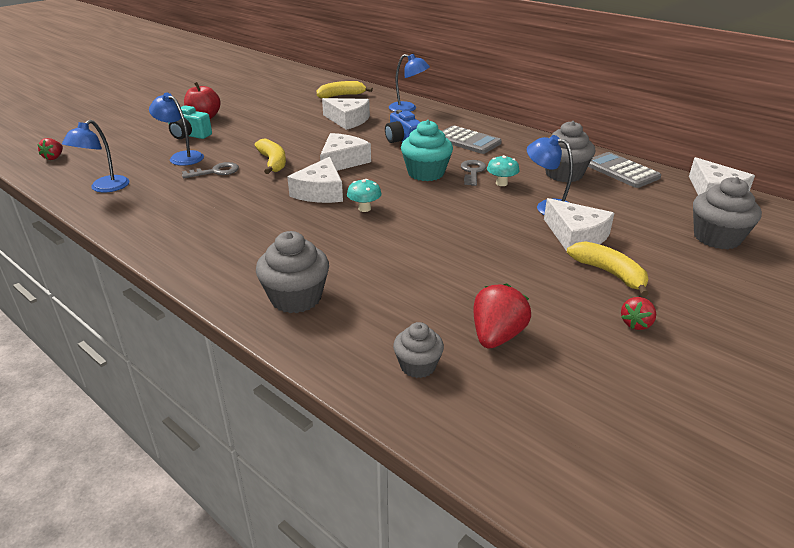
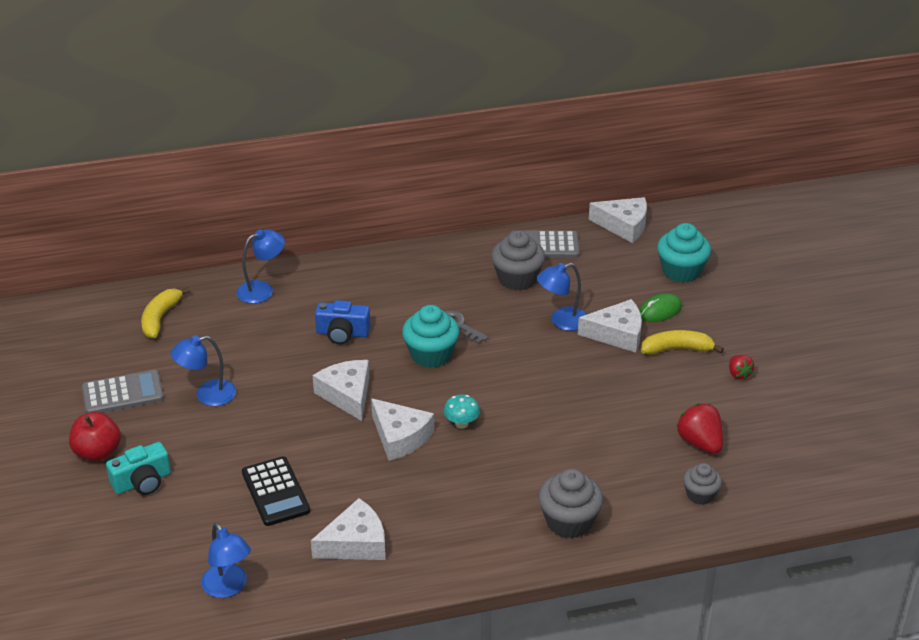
camera: 55 degrees left, 5 degrees up
(54, 157) = (85, 613): red strawberry -> none
(182, 157) = (205, 506): blue lamp -> blue lamp (207, 395)
(216, 172) = (275, 492): grey key -> black calculator
(273, 162) = (297, 443): yellow banana -> none
(348, 120) = (243, 346): white cheese -> white cheese (355, 543)
(467, 141) = (390, 294): grey calculator -> grey calculator (123, 393)
(501, 183) = (497, 322): turquoise mushroom -> none
(644, 246) = (660, 311): none -> green mouse
(716, 238) = (681, 271): grey cupcake -> turquoise cupcake

